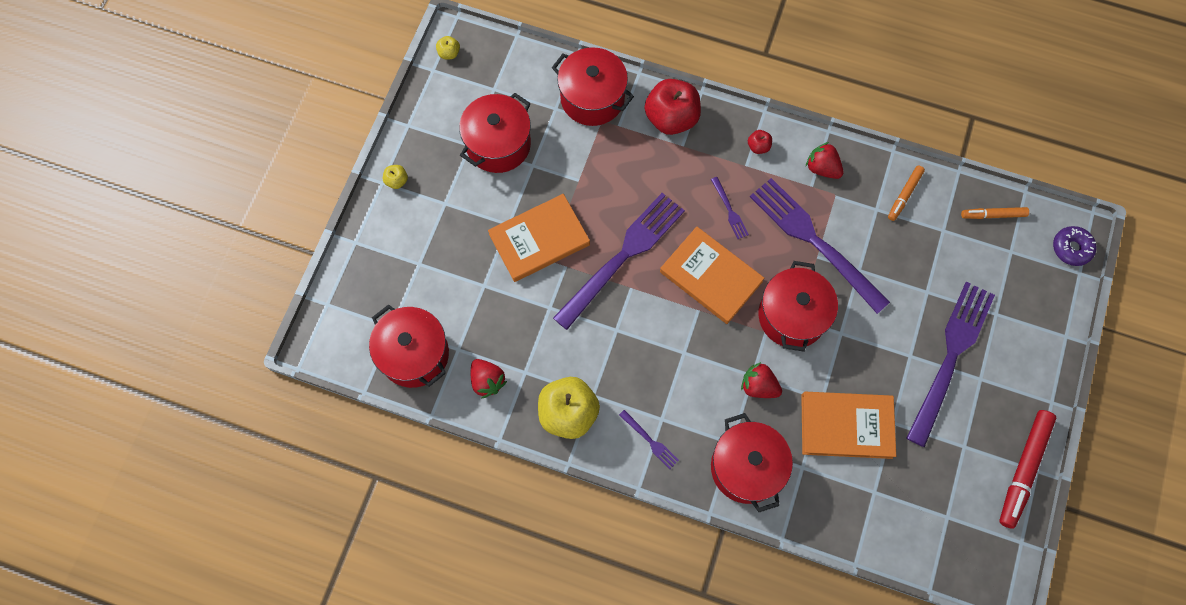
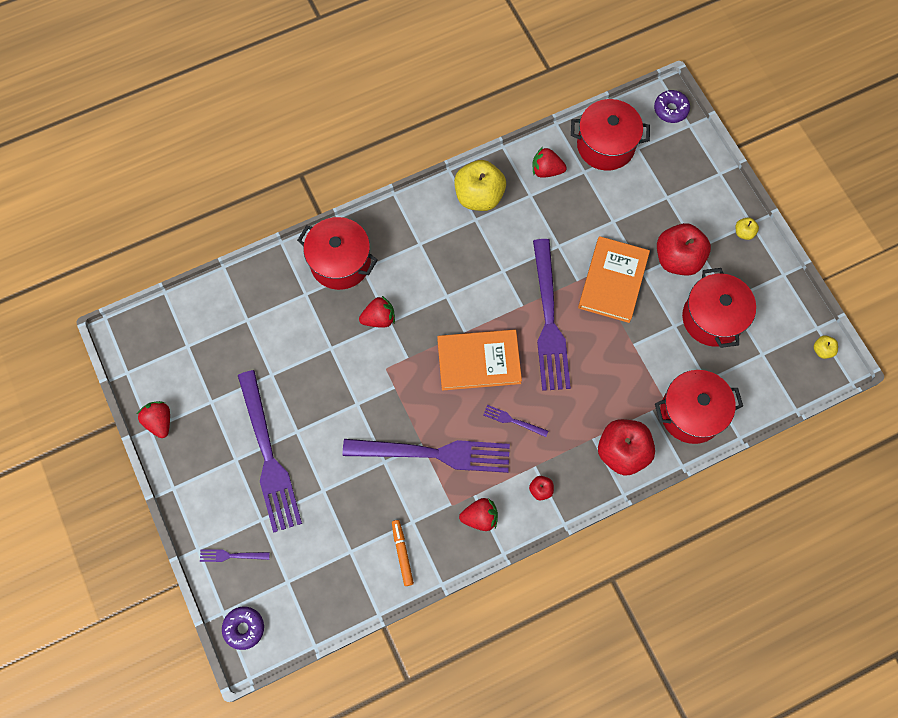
camera: 135 degrees right, 0 degrees up
(324, 332) = (670, 109): none -> purple donut
(470, 209) = (678, 259): none -> red apple
(650, 441) = (413, 225): purple fork -> purple fork (231, 555)
(792, 316) = (400, 385): red pot -> none
(846, 426) = (300, 345): orange book -> none
(993, 215) = (324, 600): orange marker -> none
(1023, 469) = (159, 421): red marker -> red strawberry

